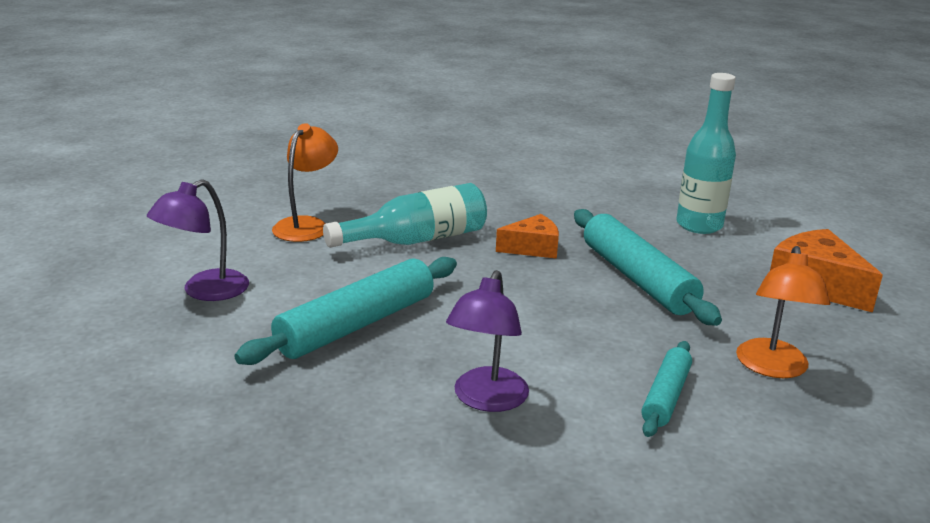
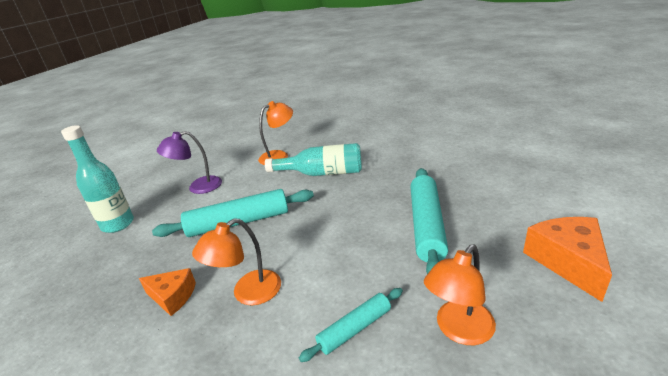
camera: 35 degrees right, 5 degrees up
(486, 400) = (248, 293): purple lamp -> orange lamp
(532, 248) = (381, 189): orange cheese -> orange cheese (172, 297)
(699, 225) = (512, 191): turquoise bottle -> turquoise bottle (118, 224)

